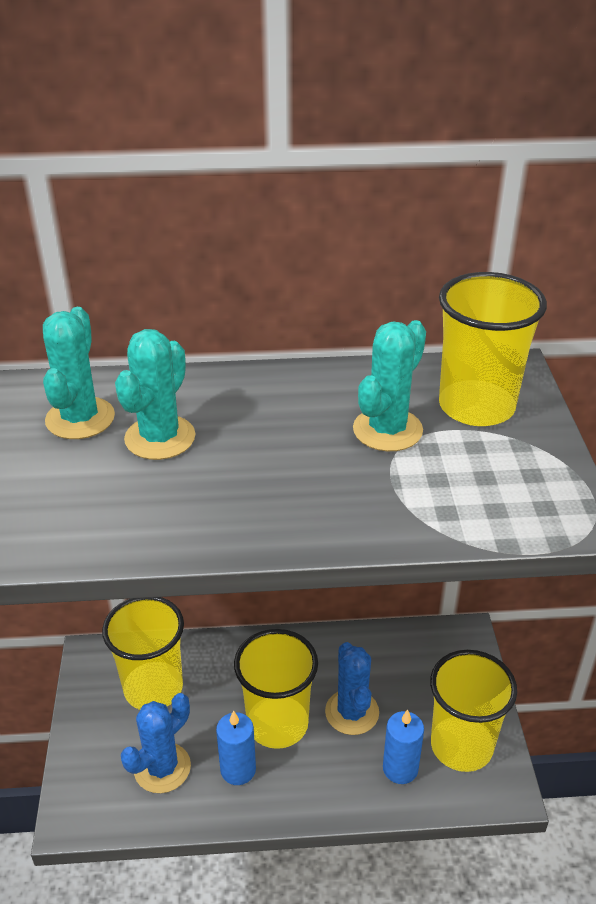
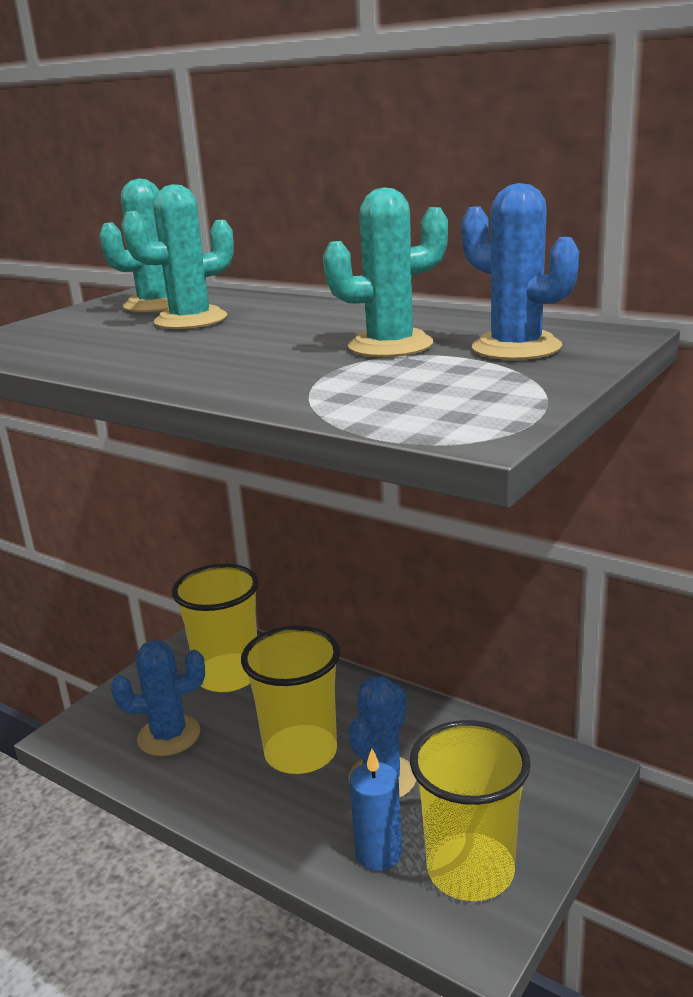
camera: 40 degrees right, 15 degrees down
(238, 770) = (226, 770): blue candle -> none
(476, 406) = (516, 348): yellow cup -> blue cactus

